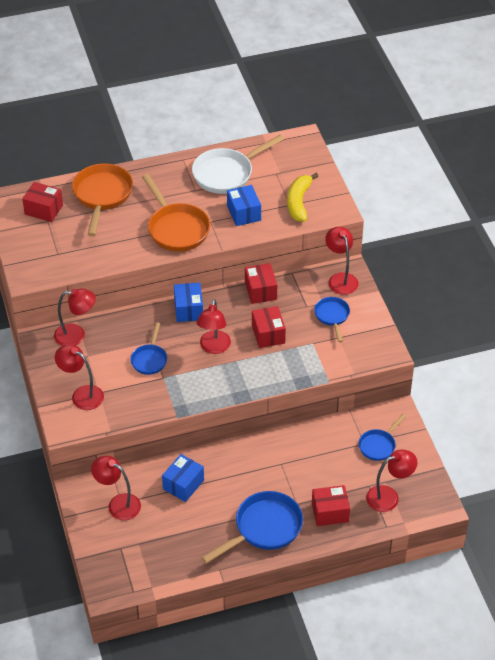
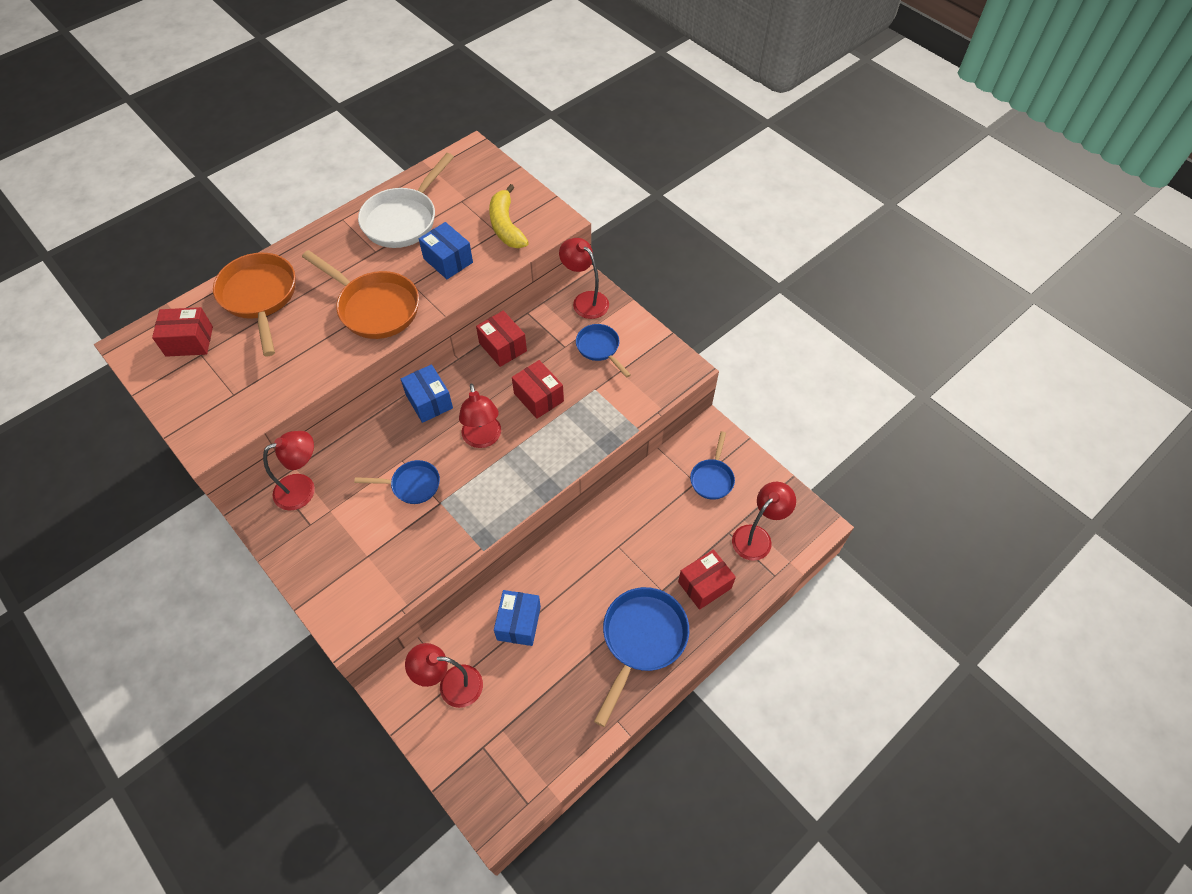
camera: 25 degrees left, 10 degrees up
(82, 394) = (346, 568): red lamp -> none
(149, 359) = (412, 485): blue pan -> blue pan turned 75 degrees counterclockwise

